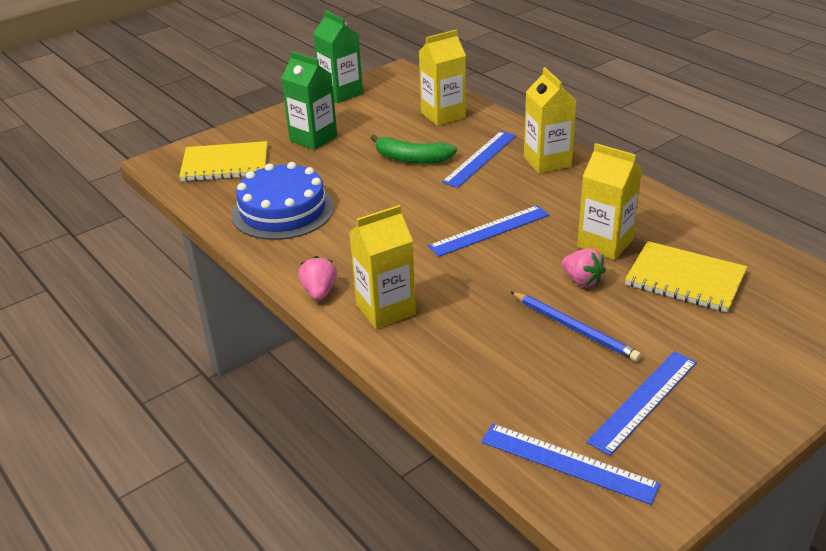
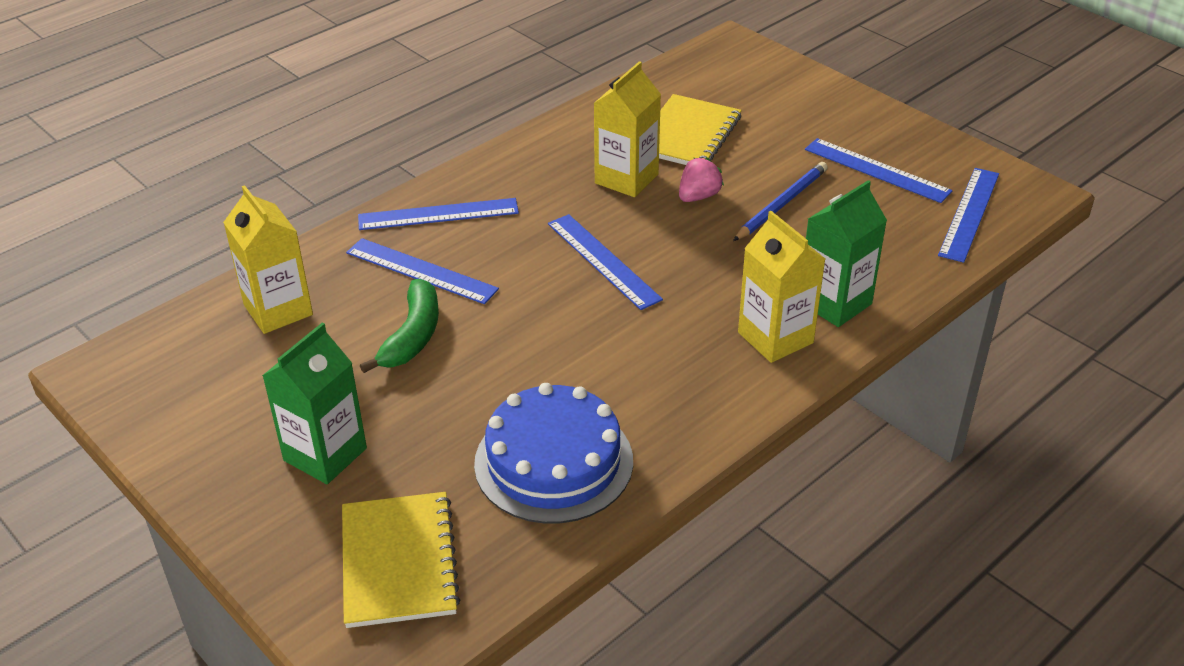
camera: 95 degrees left, 5 degrees up
(319, 292) = (750, 398): pink strawberry -> none
(341, 93) = (156, 437): green carton -> green carton (835, 303)
(547, 162) = (438, 214): yellow carton -> blue ruler

